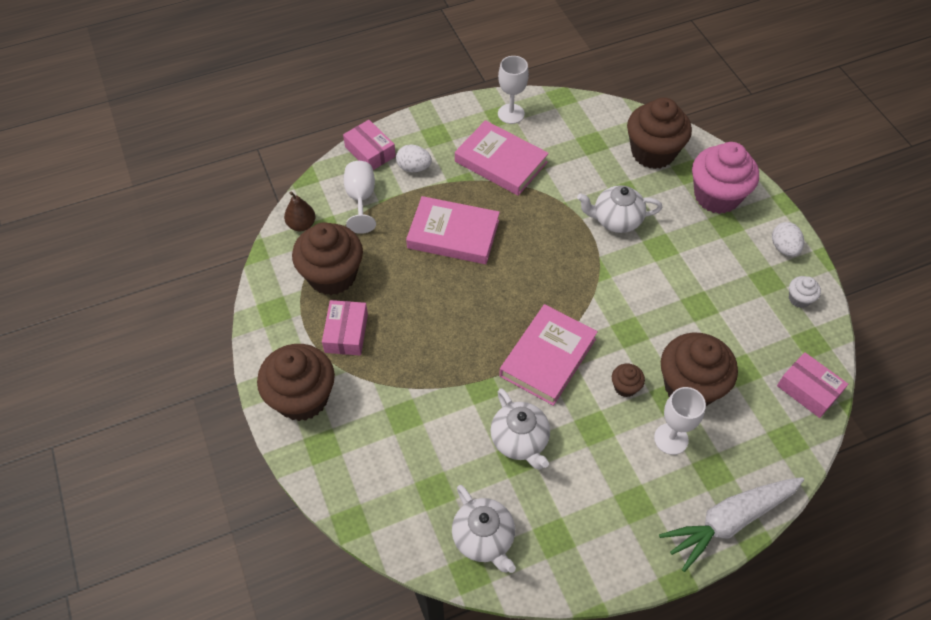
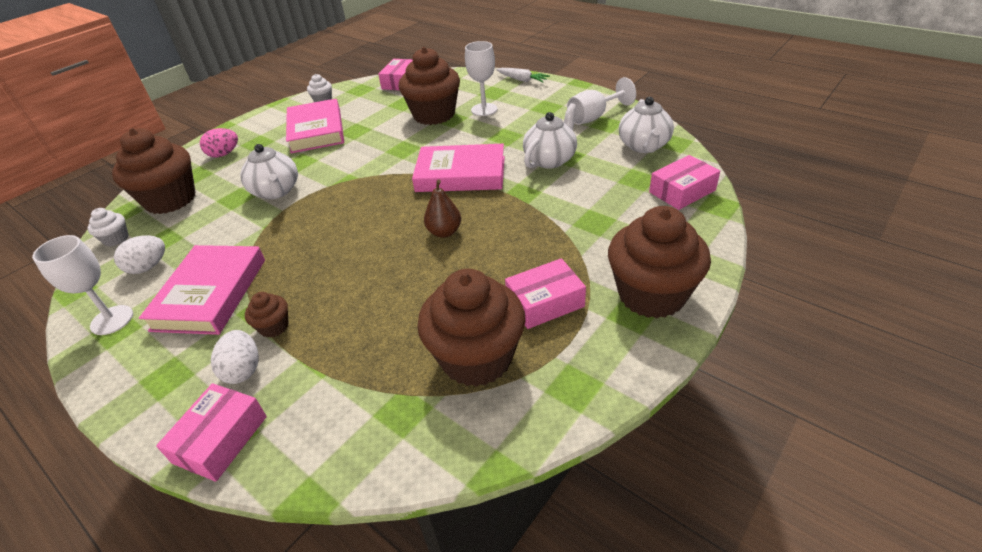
camera: 115 degrees left, 15 degrees down
(301, 225) = (411, 444): brown pear -> brown pear (444, 232)
(361, 199) = (327, 398): white goblet -> white goblet (594, 117)
(390, 511) = (682, 191): none -> pink box
(453, 234) = (348, 284): pink book -> pink book (316, 130)
(484, 538) = (644, 146): white teapot -> white teapot turned 150 degrees clockwise
(613, 118) = (116, 239): none -> white cupcake
(625, 387) = (457, 135): brown cupcake -> brown cupcake (274, 327)
(716, 196) = (224, 154): pink cupcake -> pink egg
(730, 521) = (522, 80): white carrot -> white carrot, size x0.52
(784, 248) = (274, 116): white egg -> white egg (148, 267)

